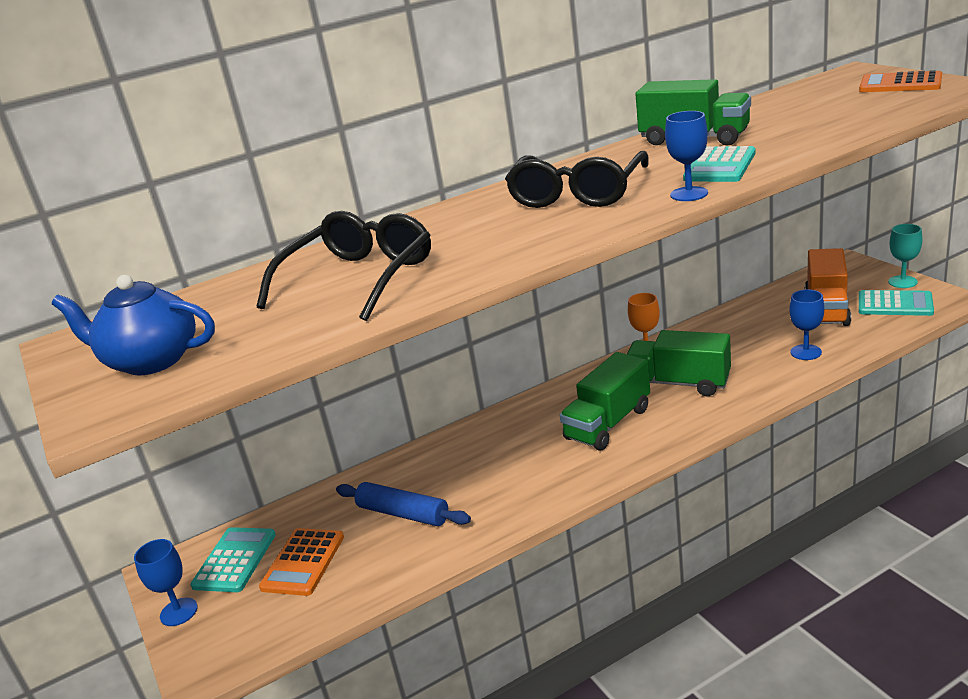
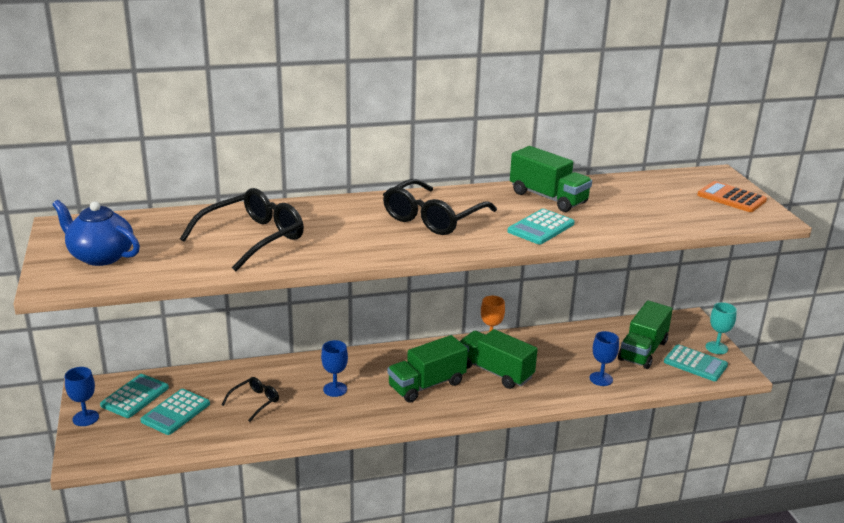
camera: 10 degrees right, 0 degrees up
(303, 562) = (175, 412): orange calculator -> turquoise calculator
(403, 513) = (255, 402): blue rolling pin -> black glasses
(689, 194) = (500, 244): blue goblet -> blue goblet (335, 389)
(826, 309) = (643, 351): orange truck -> green truck

